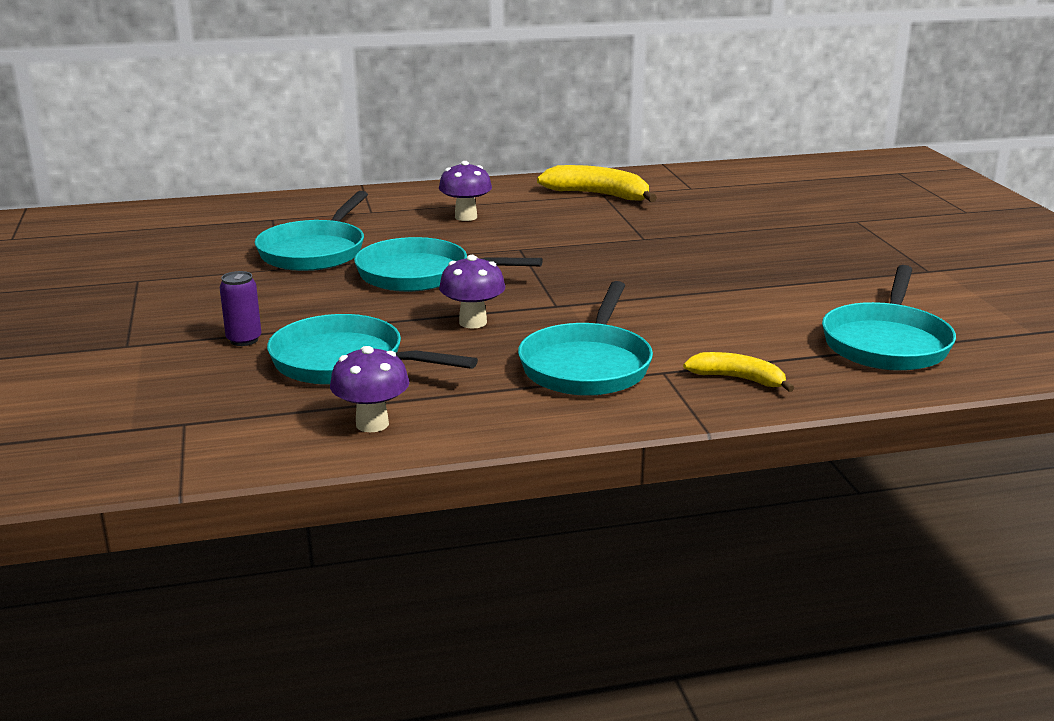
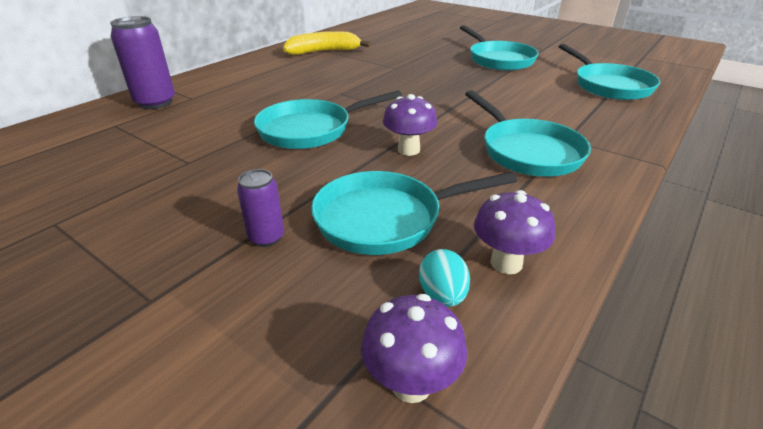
camera: 40 degrees left, 10 degrees up
(290, 419) = (442, 295): none -> turquoise egg
(315, 251) = (197, 139): turquoise pan -> turquoise pan (498, 60)
(334, 207) = (155, 103): none -> purple can
(466, 217) = (268, 84): purple mushroom -> purple mushroom (411, 383)
(738, 379) = (604, 128): yellow banana -> none

